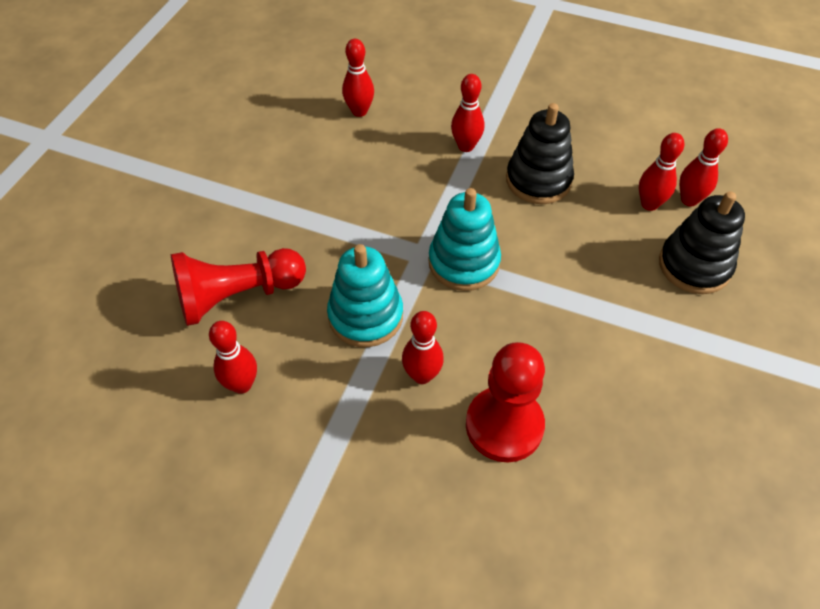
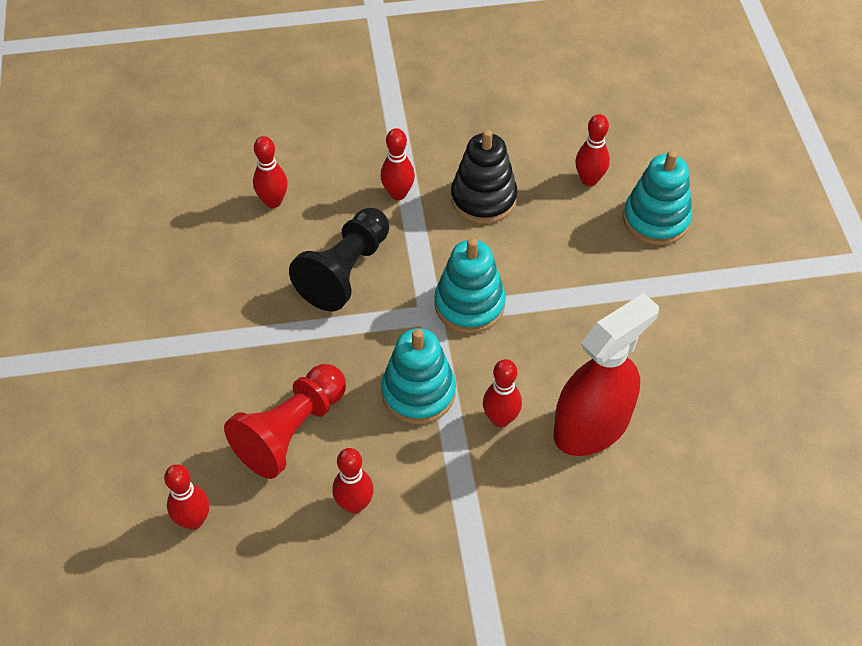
camera: 30 degrees left, 0 degrees up
(377, 189) = (345, 271): none -> black pawn
(504, 425) = (591, 426): red pawn -> red spray bottle
(689, 200) = (618, 161): red bowling pin -> red bowling pin (194, 520)
(694, 266) = (656, 219): black stacking toy -> turquoise stacking toy

